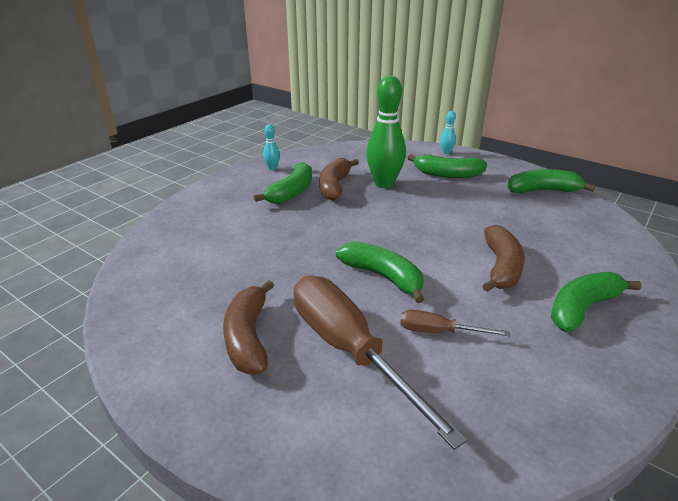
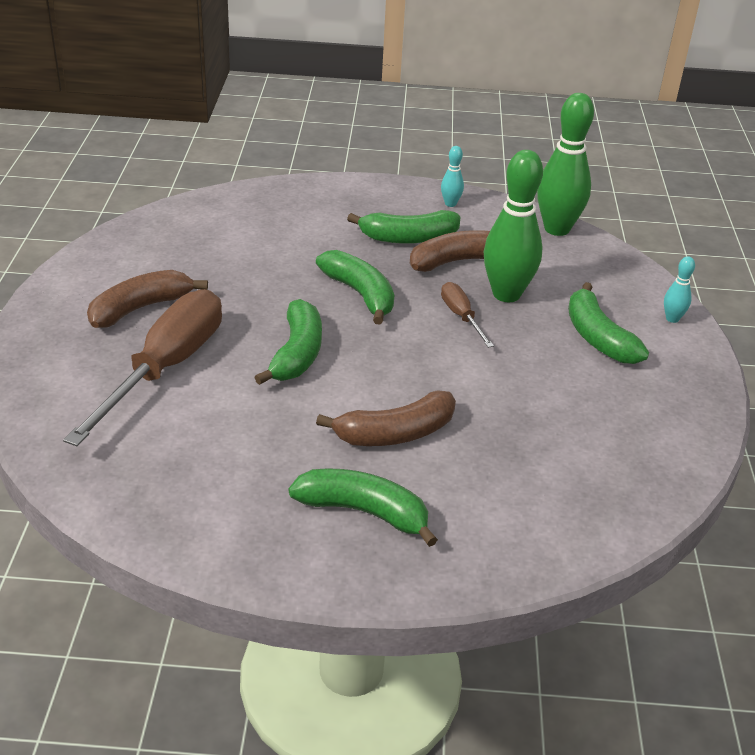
camera: 55 degrees right, 5 degrees up
(336, 150) = (557, 229): none -> green bowling pin
(438, 332) = (234, 414): brown screwdriver -> brown screwdriver (461, 316)
(542, 191) = (651, 435): green banana -> green banana (360, 294)

